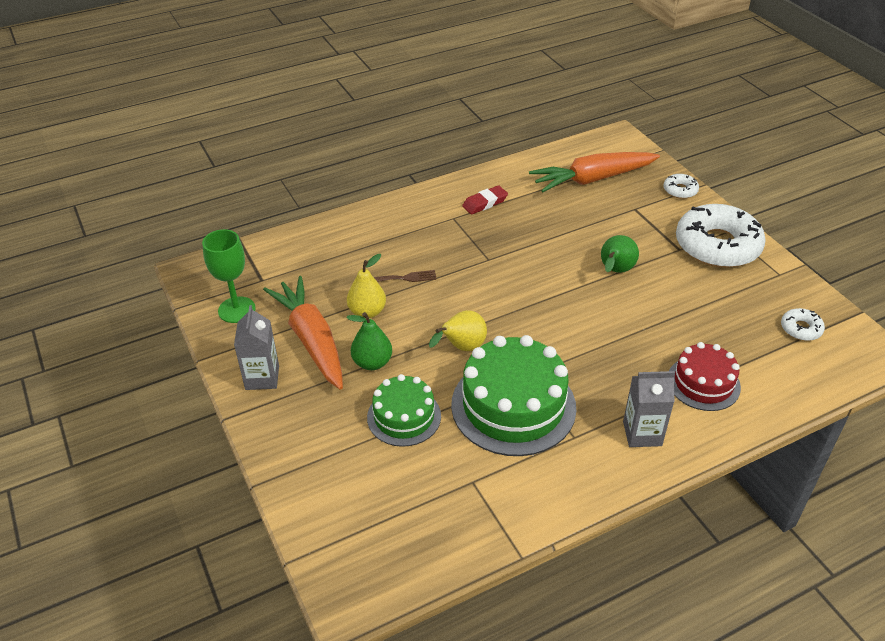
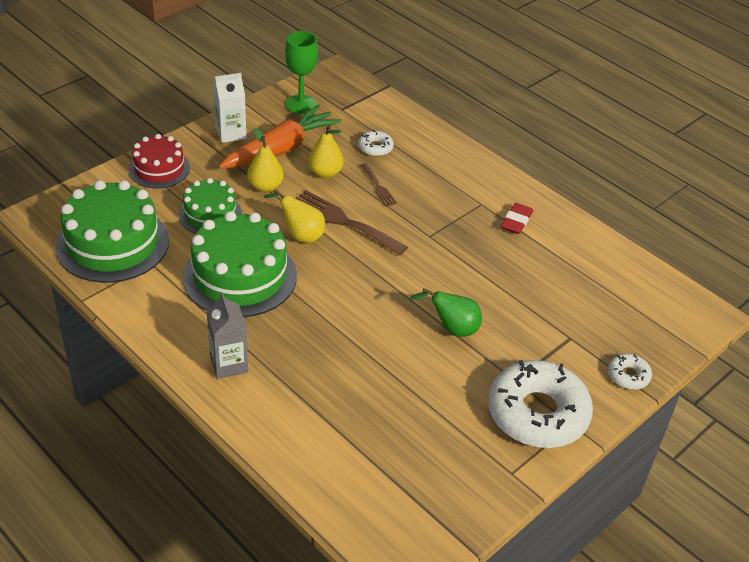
camera: 70 degrees right, 0 degrees up
(262, 377) = (230, 133): grey carton -> white carton
(372, 362) = (265, 187): green pear -> yellow pear
(428, 516) = (112, 243): none -> green cake
(450, 312) = (343, 221): none -> brown fork
(485, 203) = (516, 221): red eraser -> red eraser turned 75 degrees clockwise
(593, 179) = (606, 298): orange carrot -> none
(703, 383) = (308, 407): red cake -> red cake (159, 169)
(801, 329) = (421, 491): white donut -> white donut (375, 148)

